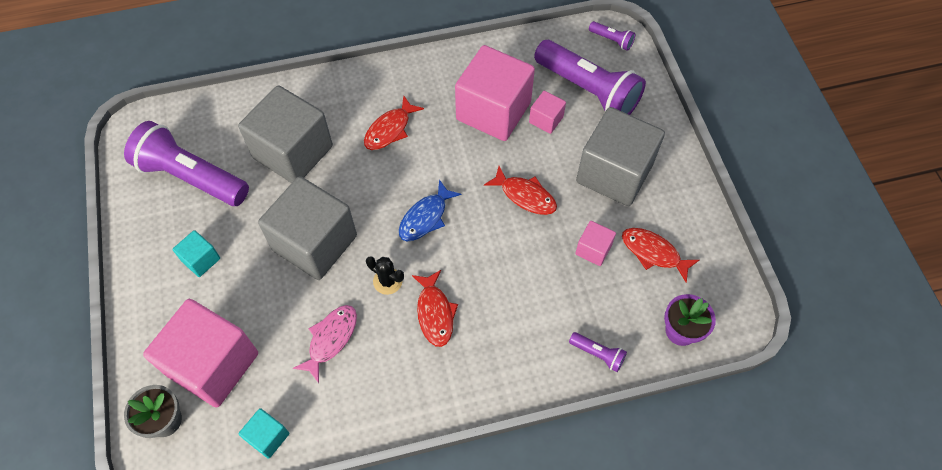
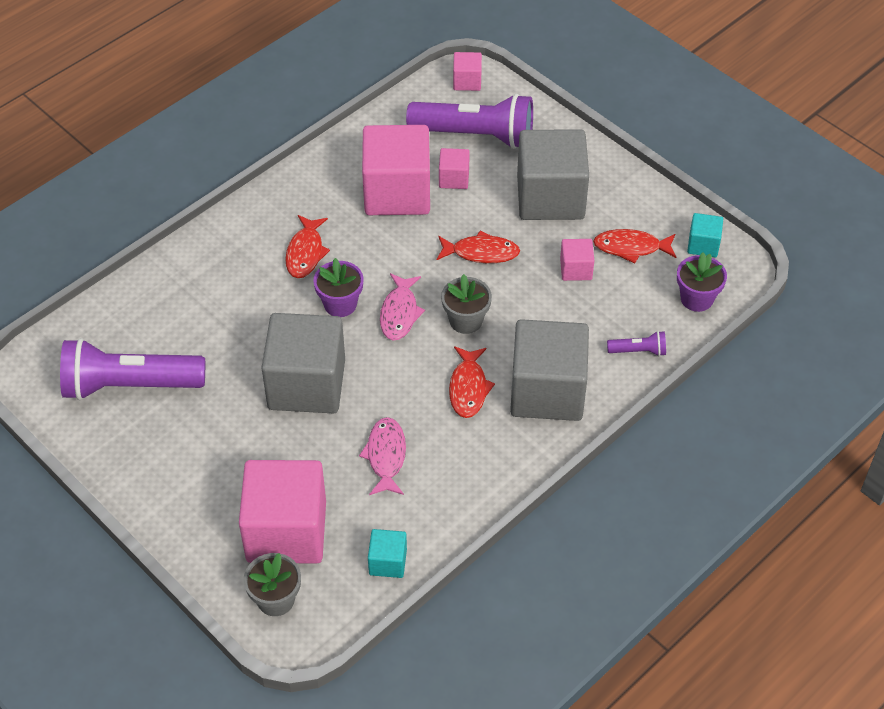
camera: 30 degrees left, 10 degrees down
(201, 260) = (201, 452): turquoise cube -> turquoise cube (703, 245)
(293, 152) = (220, 316): grey cube -> grey cube (547, 391)
(386, 186) = (340, 304): none -> purple flower pot
(387, 281) = (403, 383): black cactus -> none
(426, 217) = (399, 313): blue fish -> pink fish
(435, 313) = (468, 388): red fish -> red fish turned 45 degrees clockwise
(473, 250) = (466, 320): none -> grey flower pot
(612, 40) = (467, 81): purple flashlight -> pink cube

